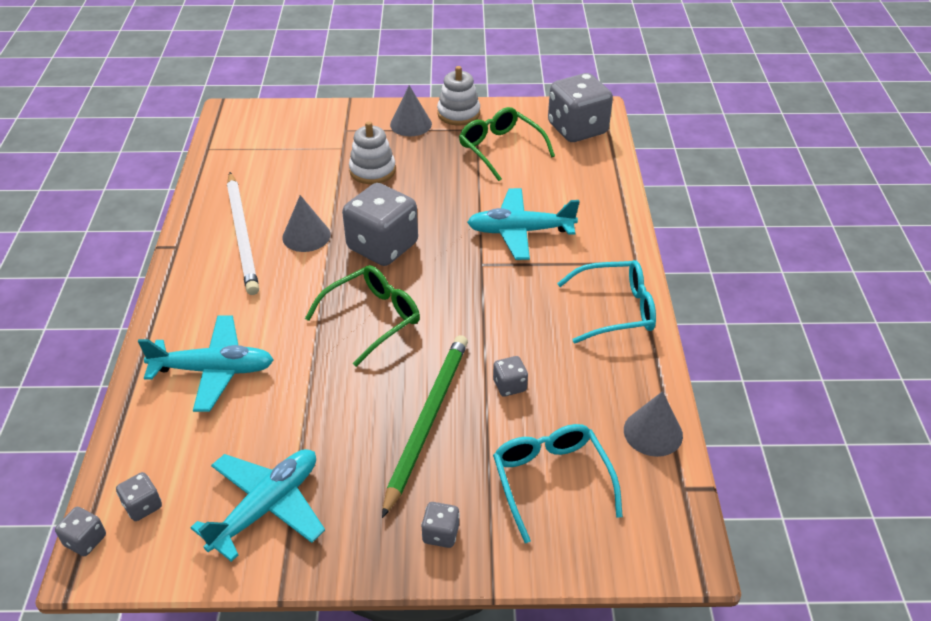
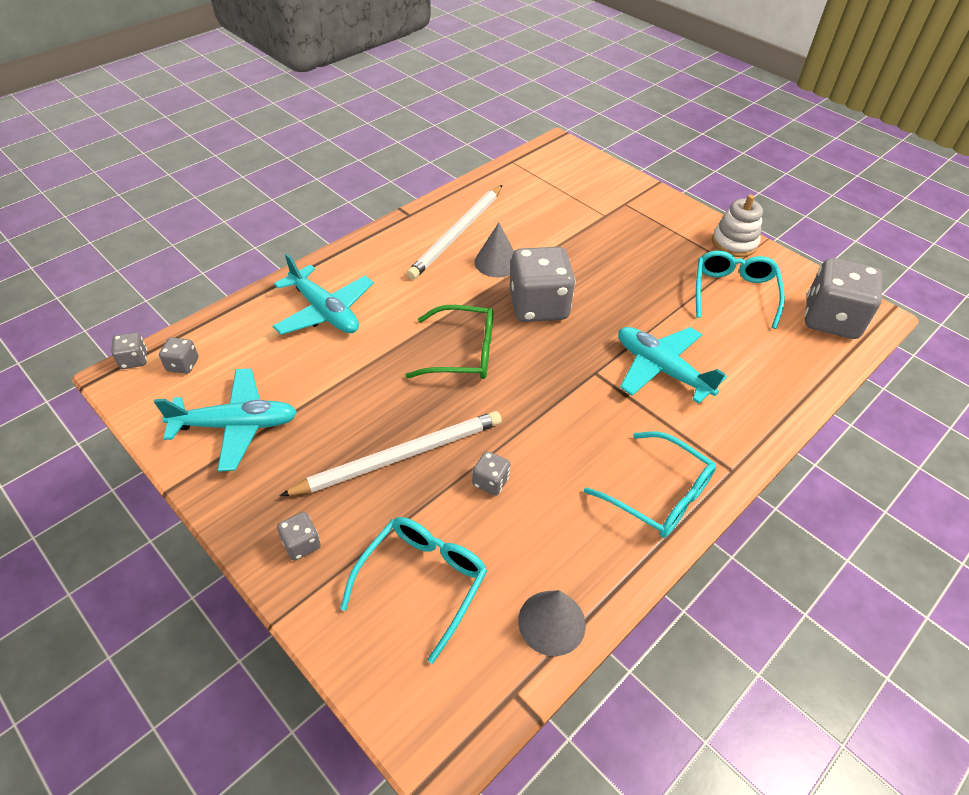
camera: 45 degrees right, 5 degrees up
(372, 170) = (605, 245): white stacking toy -> none
(411, 124) = (682, 228): grey cone -> none
(427, 421) = (400, 456): green pencil -> white pencil
(500, 149) = (733, 293): green glasses -> turquoise glasses

